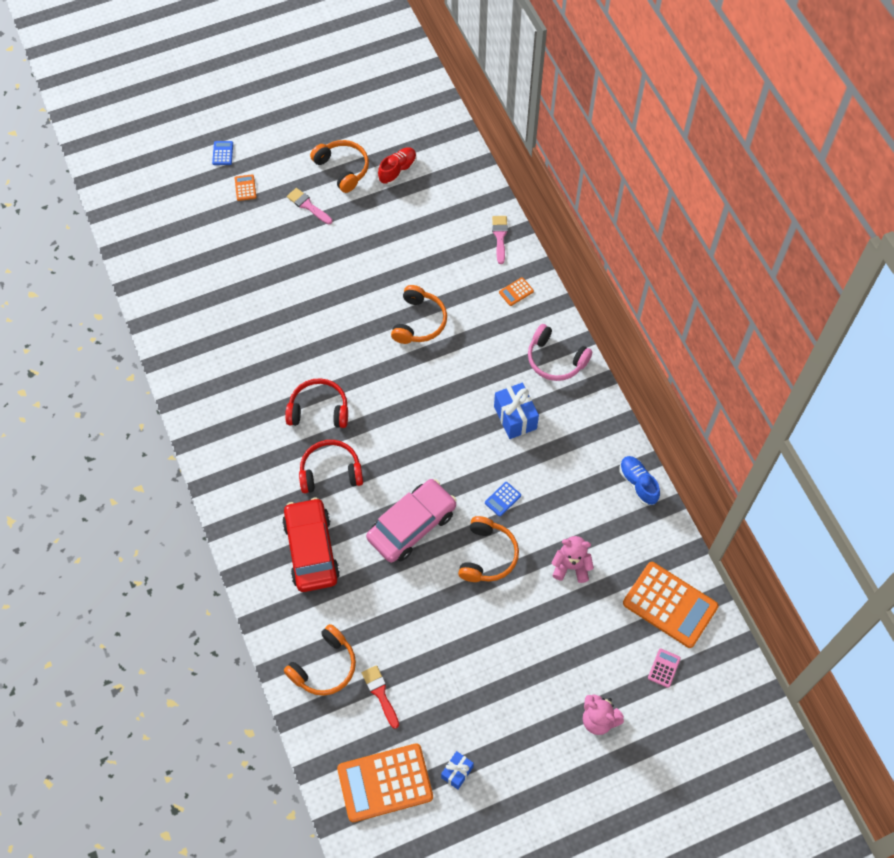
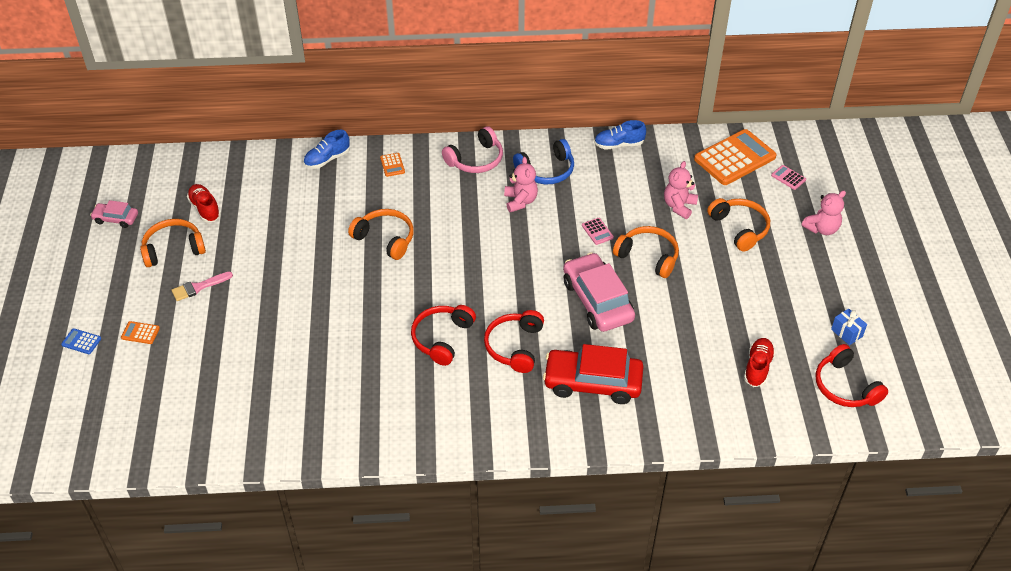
camera: 70 degrees left, 15 degrees down
(324, 667) = (718, 403): orange headphones -> orange headphones (740, 228)
(360, 113) = (116, 219): none -> pink car
(380, 693) = (757, 367): red brush -> red shoe
(385, 783) = (845, 386): orange calculator -> red headphones
(500, 236) = (327, 159): pink brush -> blue shoe
(503, 499) = (597, 231): blue calculator -> pink calculator
(515, 418) = (520, 201): blue gift -> pink teddy bear
(568, 427) = (546, 171): none -> blue headphones

